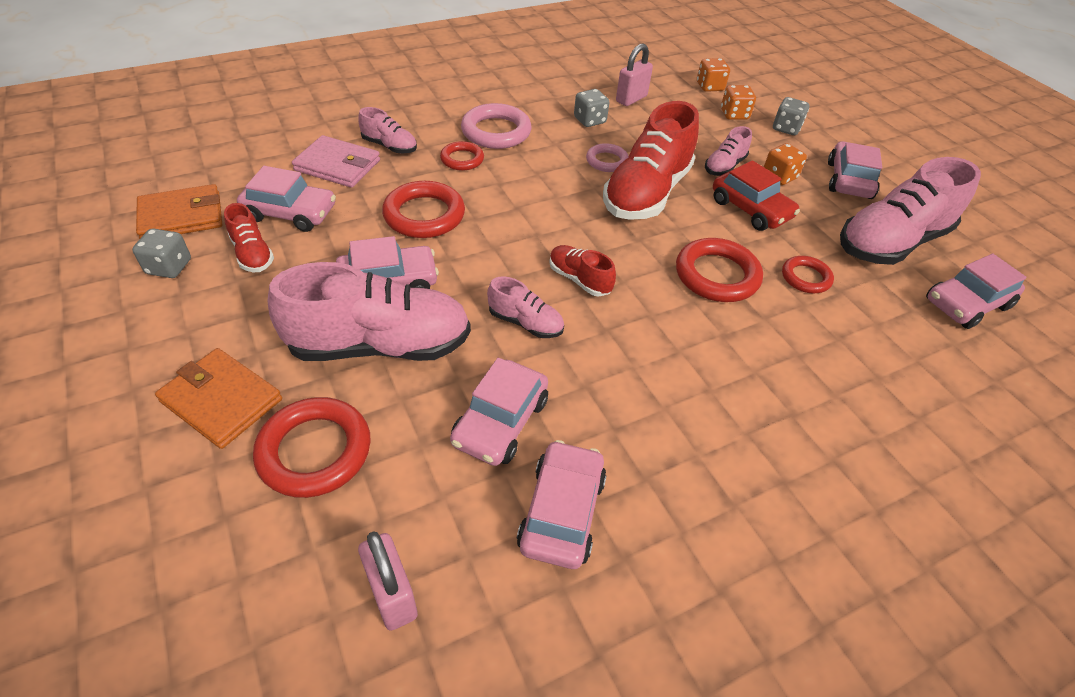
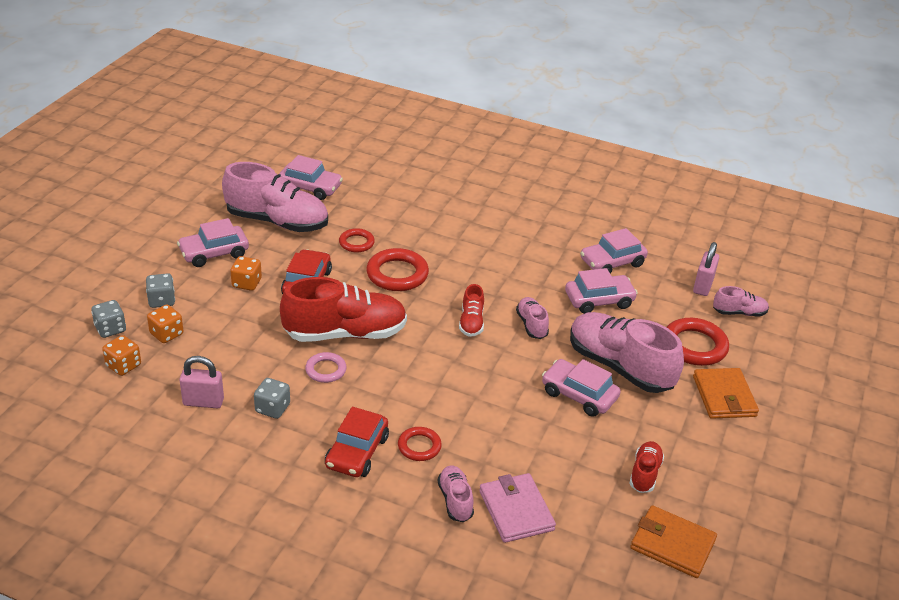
camera: 130 degrees left, 10 degrees down
(169, 267) = (706, 502): grey dice -> grey dice (110, 329)
(290, 213) = (592, 490): pink car -> none
(424, 215) = (505, 422): red ring -> none
(496, 132) = (357, 452): pink ring -> red car
(724, 166) = (262, 311): pink shoe -> pink shoe (739, 313)

